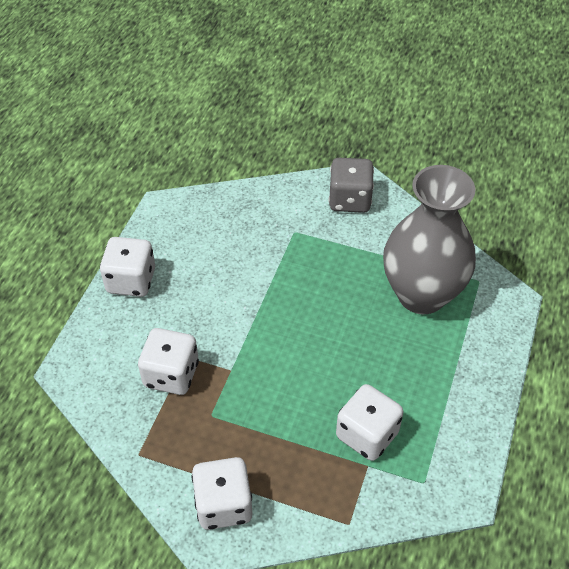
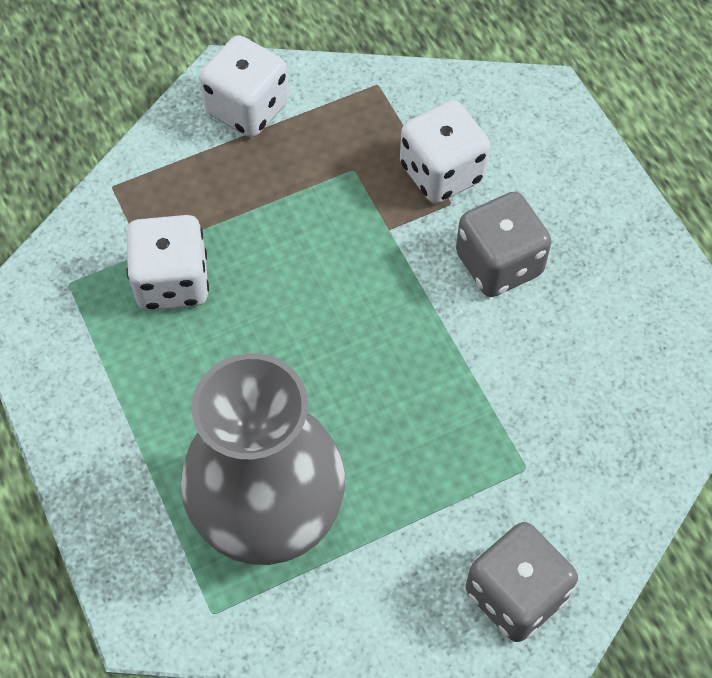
camera: 135 degrees right, 10 degrees up
(131, 281) = (620, 229): white dice -> none
(202, 311) = (499, 264): none -> grey dice

